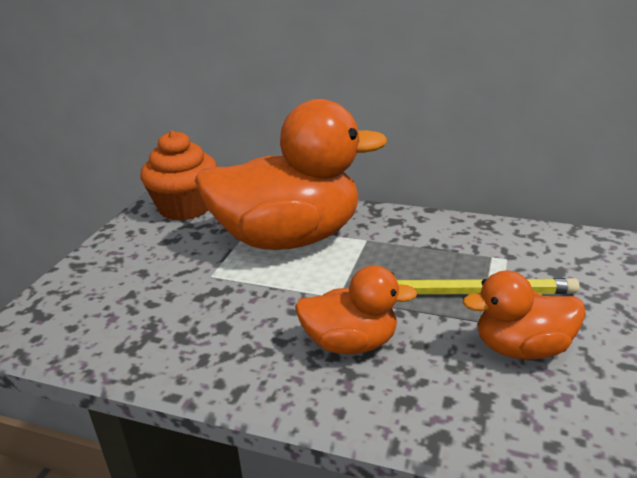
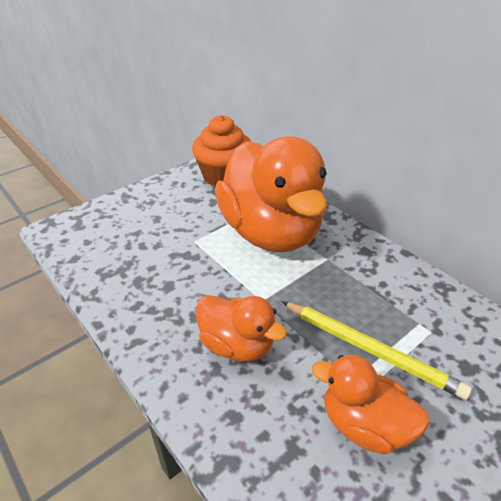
camera: 30 degrees right, 10 degrees up
(289, 238) = (271, 232): orange duck -> orange duck turned 45 degrees clockwise

